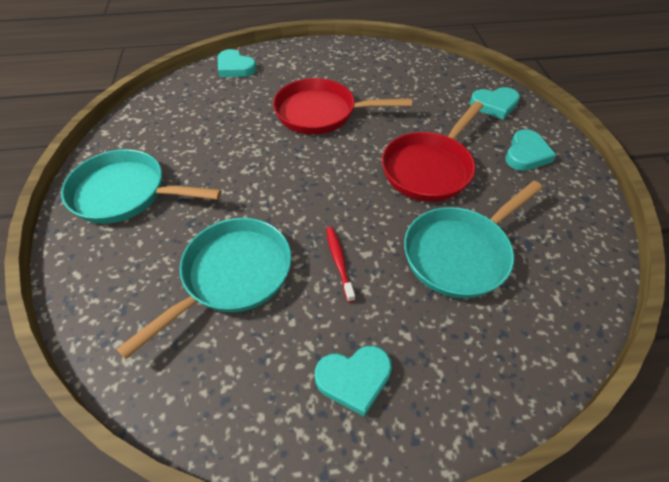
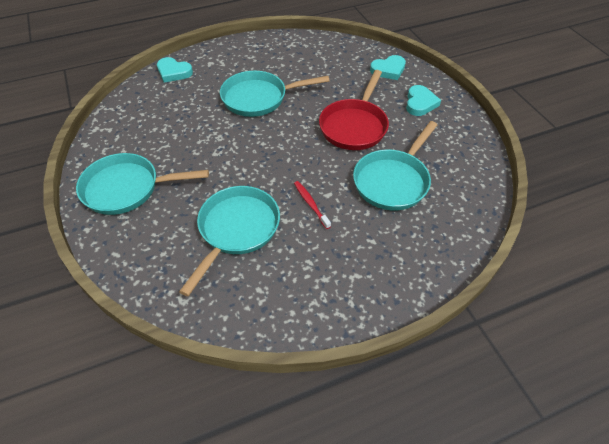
camera: 15 degrees left, 0 degrees up
(321, 113) = (259, 98): red pan -> turquoise pan
(354, 379) = (346, 275): turquoise heart -> none

